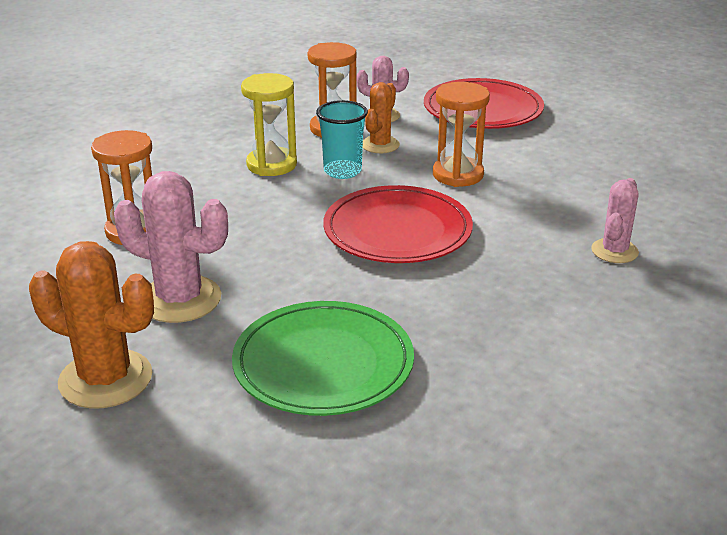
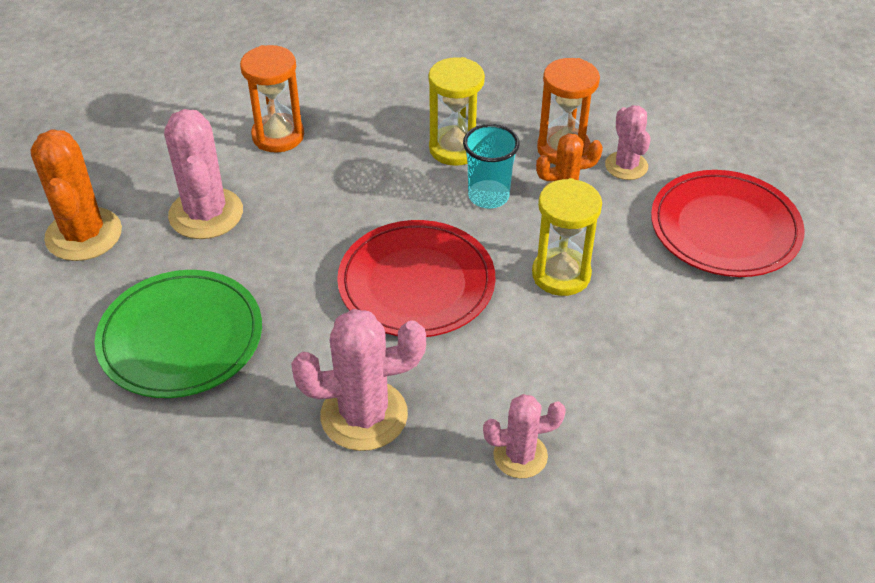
camera: 55 degrees right, 15 degrees up
(458, 175) = (561, 274): orange hourglass -> yellow hourglass
(513, 301) = (364, 415): none -> pink cactus

